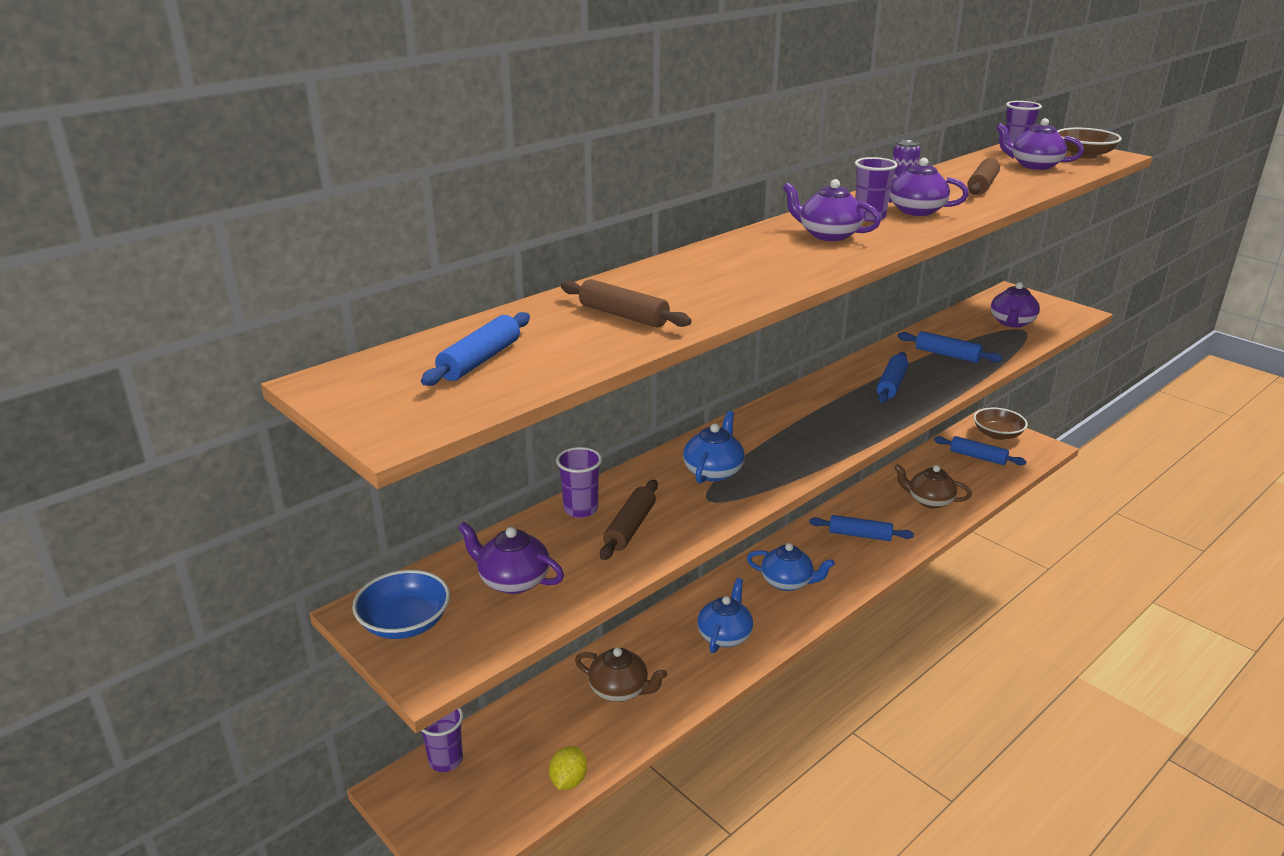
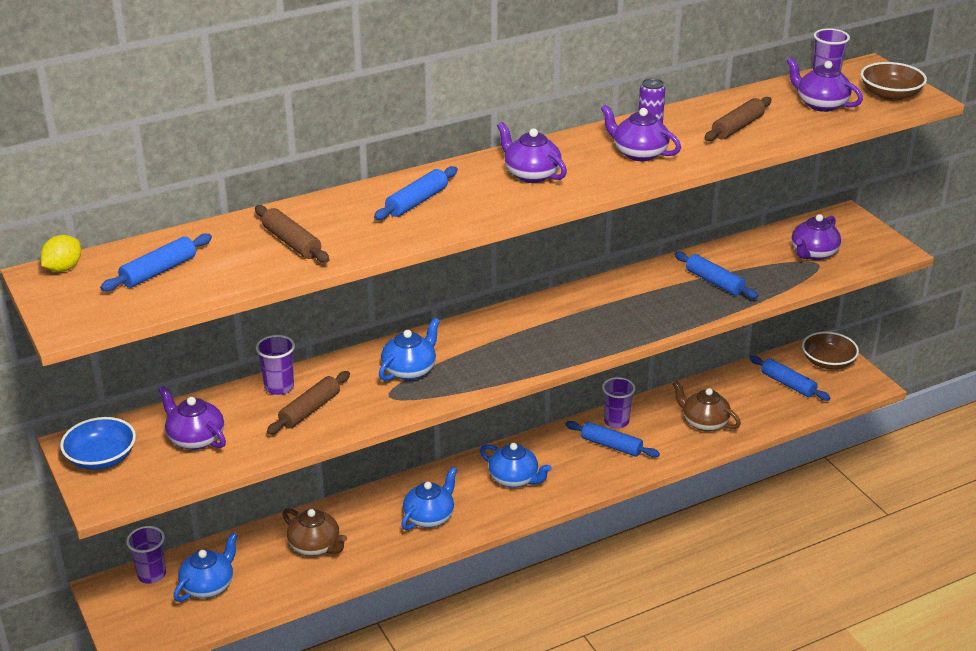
camera: 15 degrees right, 5 degrees up
(519, 759) = (208, 586): none -> blue teapot
(568, 780) = (240, 609): yellow lemon -> yellow lemon (63, 268)
(869, 217) = (589, 157): purple cup -> purple cup (616, 421)
(891, 385) = (633, 307): blue rolling pin -> blue rolling pin (417, 202)

